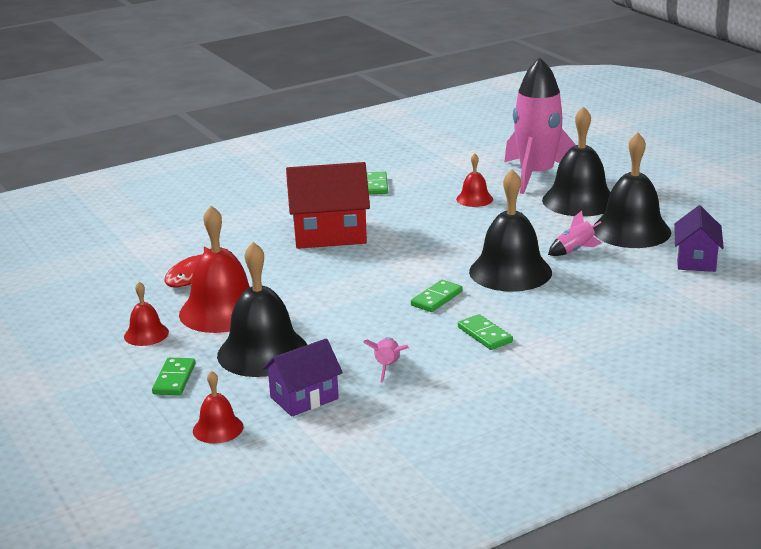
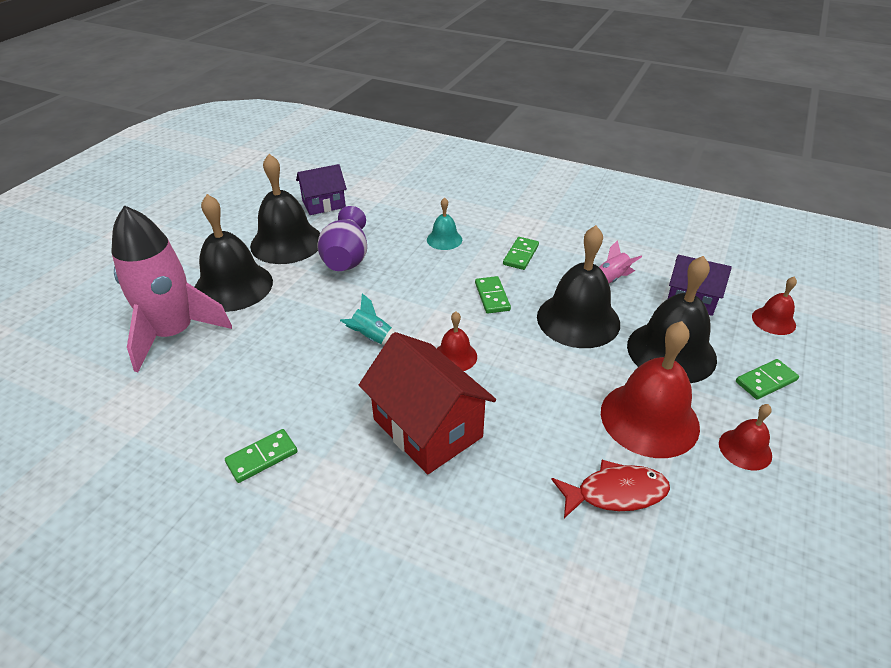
camera: 125 degrees left, 15 degrees up
(437, 298) = (492, 297): green domino -> green domino turned 75 degrees clockwise
(445, 237) = (372, 338): none -> turquoise rocket
(474, 199) = (264, 354): red bell -> red bell (455, 356)
(510, 271) = (412, 277): black bell -> black bell (578, 319)
(558, 304) = (444, 239): none -> turquoise bell
(574, 250) = (346, 258): pink rocket -> purple vase

